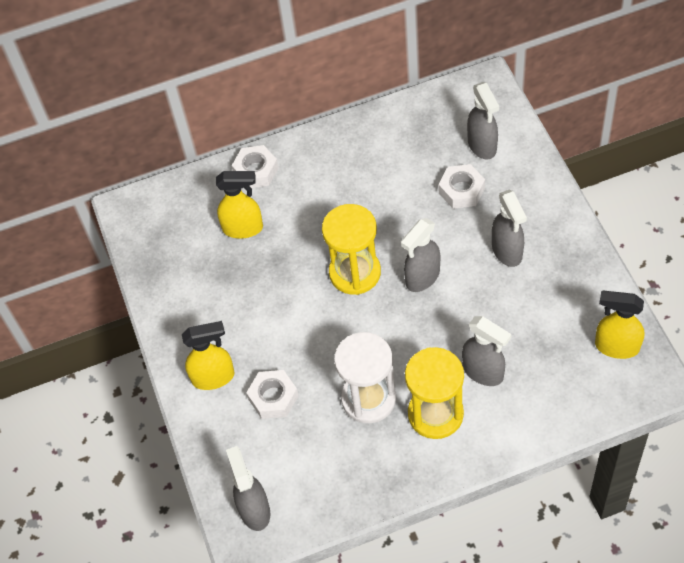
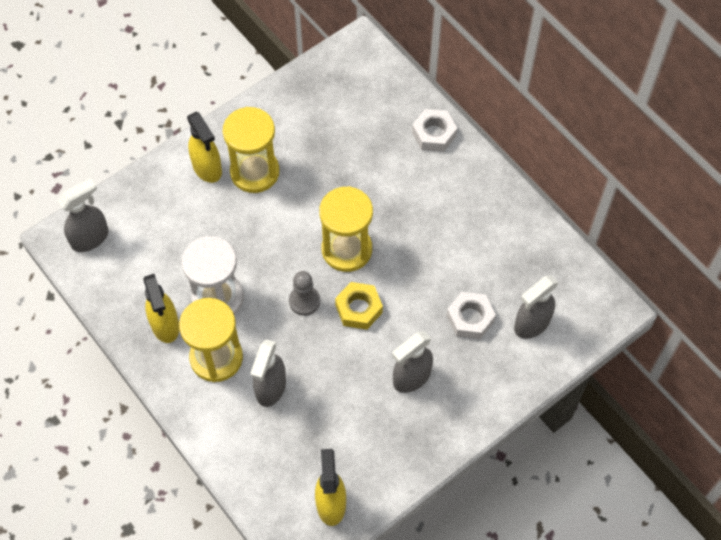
camera: 65 degrees right, 5 degrees up
(236, 334) = (254, 172): none -> yellow hourglass
(243, 228) = (367, 143): yellow spray bottle -> yellow spray bottle (165, 325)
(273, 398) = (199, 221): white nut -> none
(398, 322) = (304, 301): none -> grey pawn
(422, 277) = (358, 309): grey spray bottle -> yellow nut

